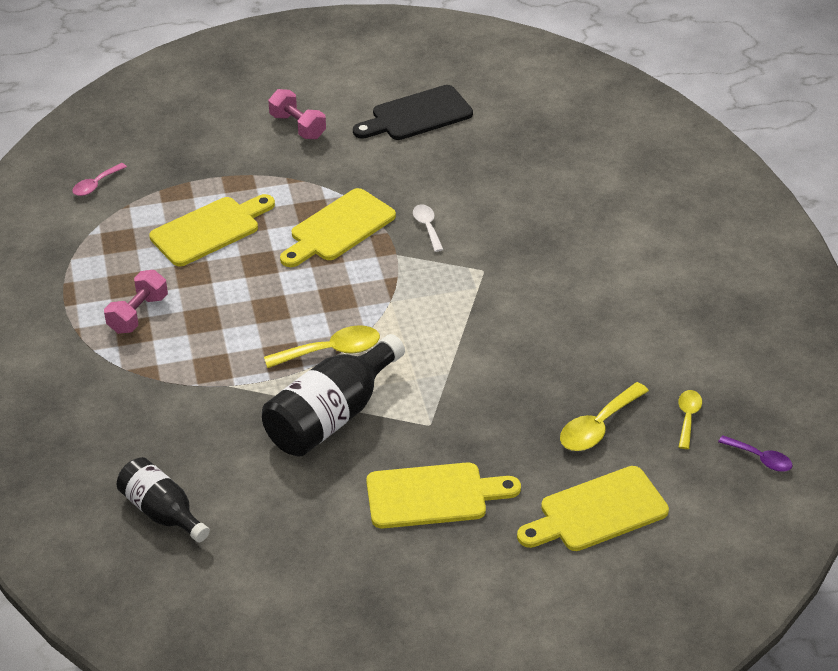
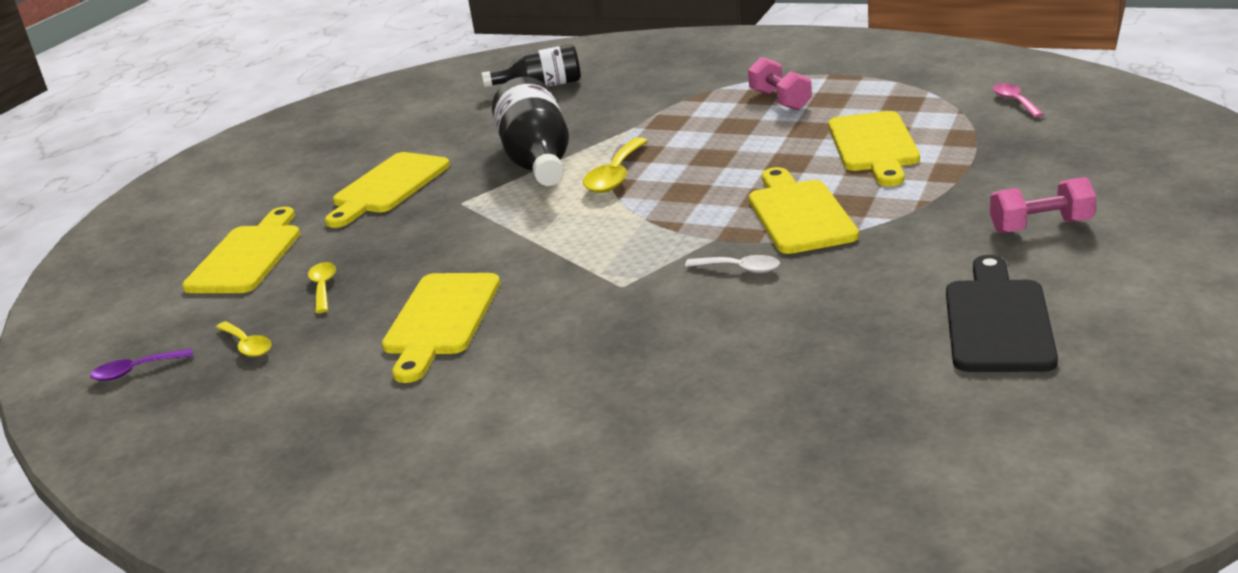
camera: 130 degrees right, 15 degrees down
(583, 335) = (440, 320): none -> yellow cutting board
(598, 426) = (323, 287): yellow spoon -> yellow spoon, size x0.62

